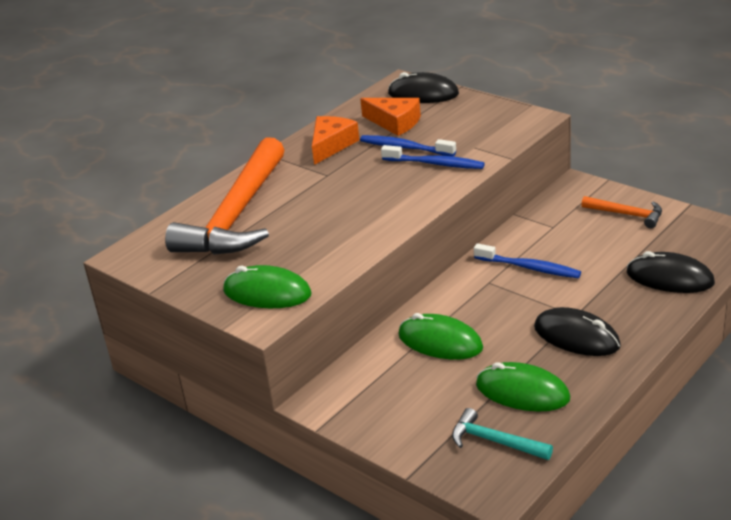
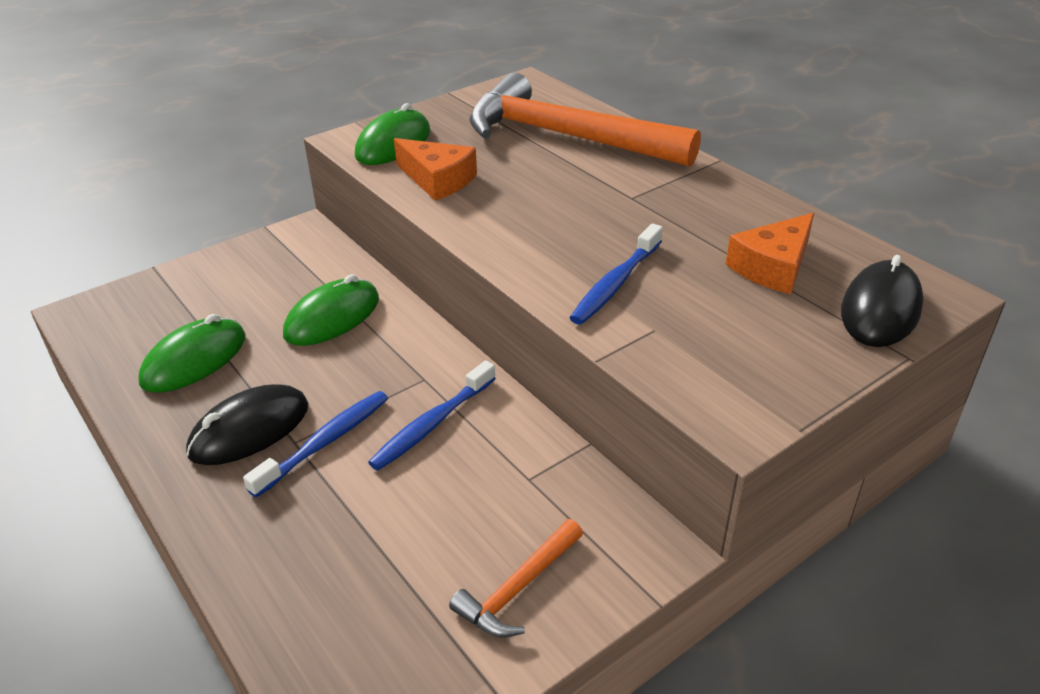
camera: 100 degrees right, 5 degrees up
(331, 145) = (717, 207): orange cheese -> orange cheese (437, 180)
(405, 148) = (681, 264): blue toothbrush -> blue toothbrush (325, 442)
(495, 441) = (141, 325): turquoise hammer -> none
(669, 278) = (300, 578): black mouse -> none

